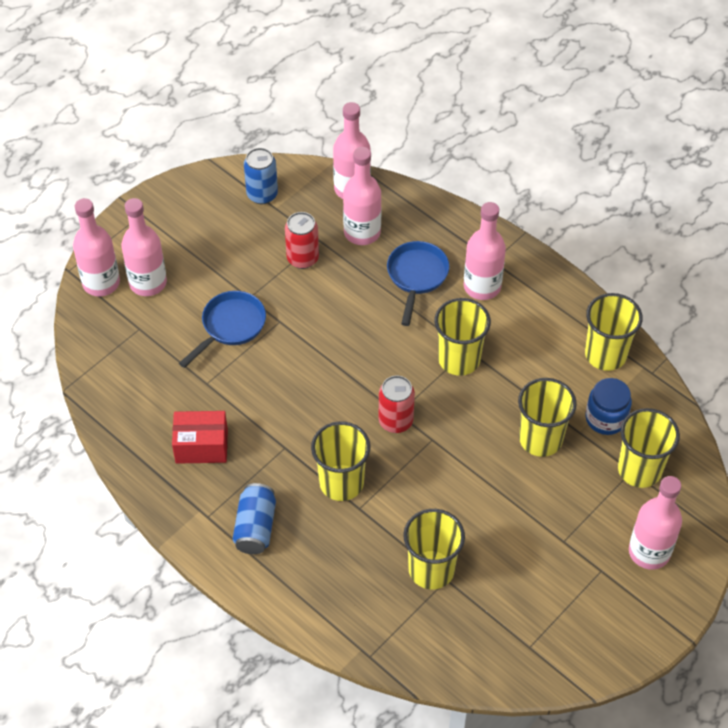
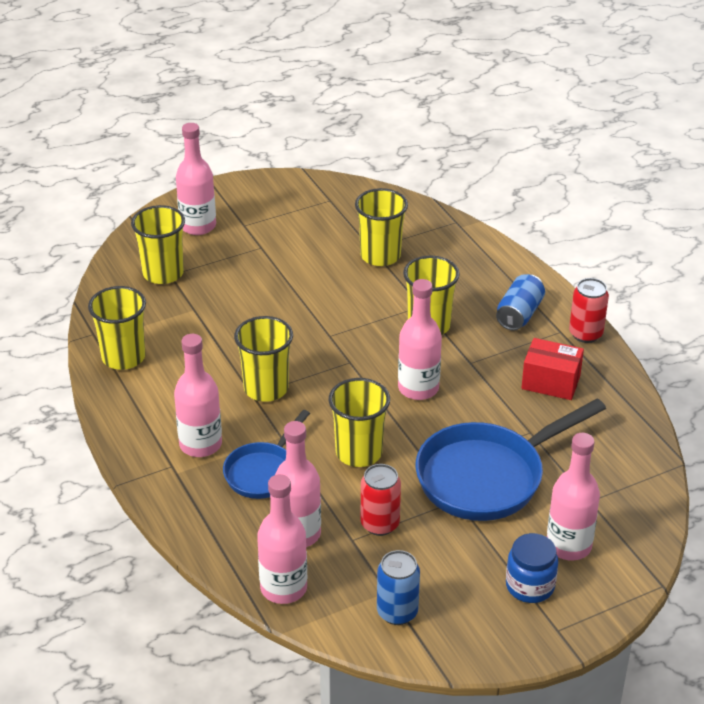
camera: 160 degrees left, 15 degrees down
(101, 283) = (624, 560): pink bottle -> pink bottle (418, 388)
(230, 326) = (487, 476): blue pan -> blue pan, size x1.73
(395, 421) = (356, 356): red can -> red can (585, 334)
(540, 439) = (232, 312): yellow cup -> yellow cup (359, 452)
(605, 418) = (163, 312): blue jar -> blue jar (530, 586)

